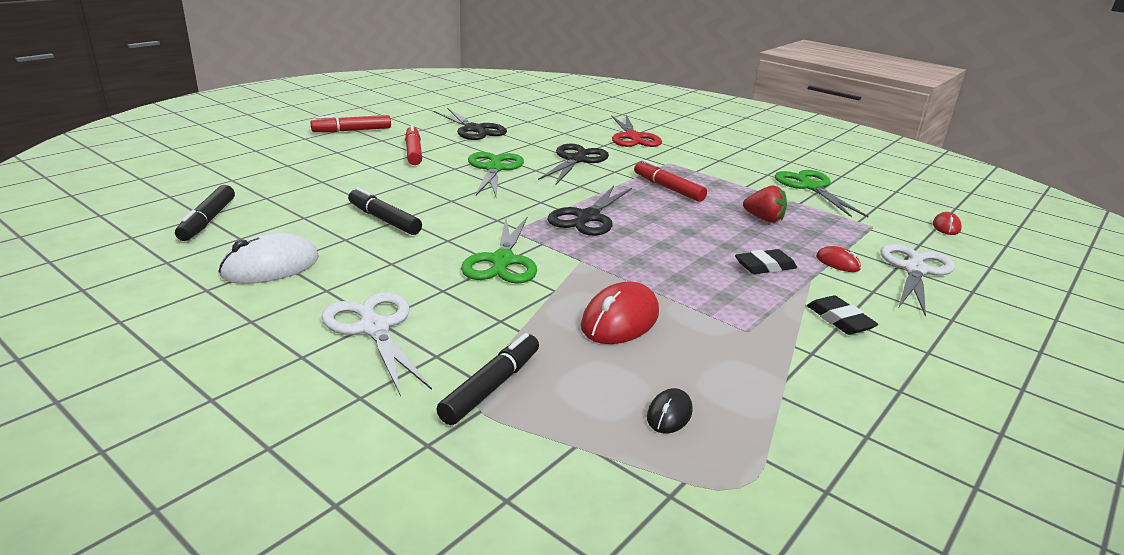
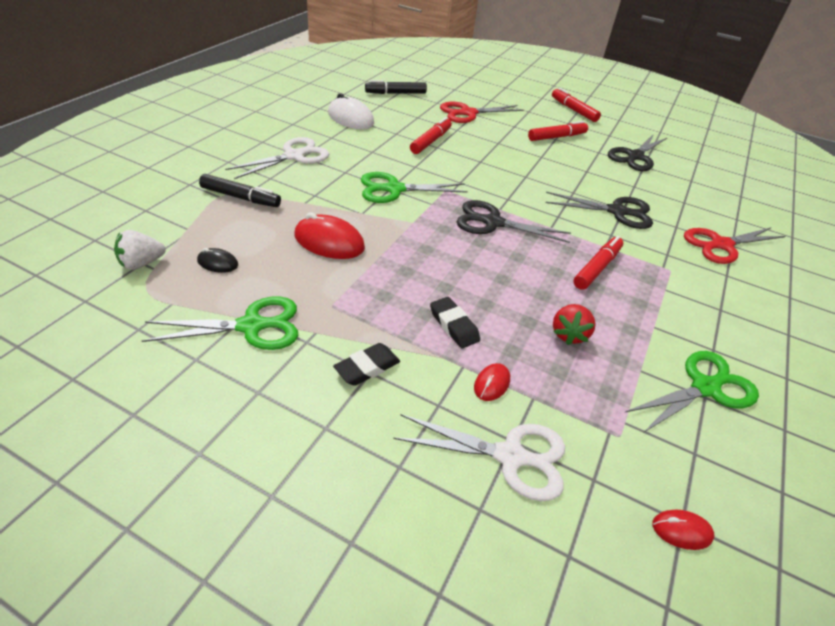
camera: 75 degrees right, 15 degrees up
(317, 184) = (468, 113): none -> red scissors
(384, 220) = (431, 141): black marker -> red marker
(494, 168) = (556, 173): green scissors -> green scissors (252, 326)
(673, 495) = (141, 263): none -> white strawberry

